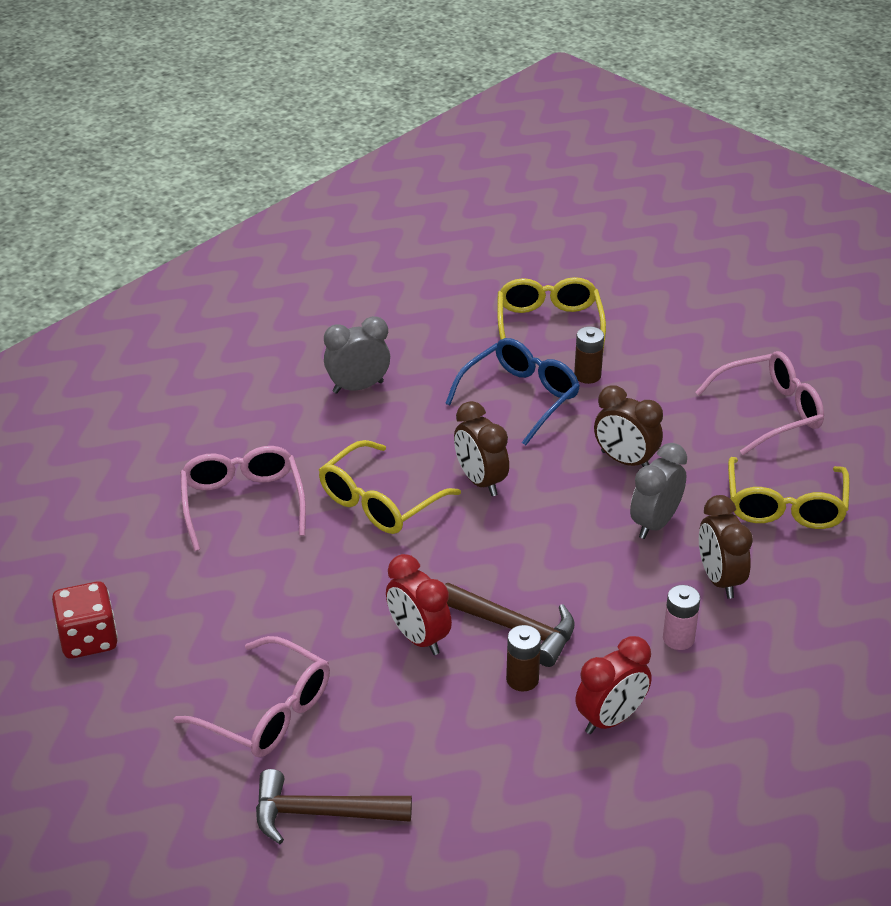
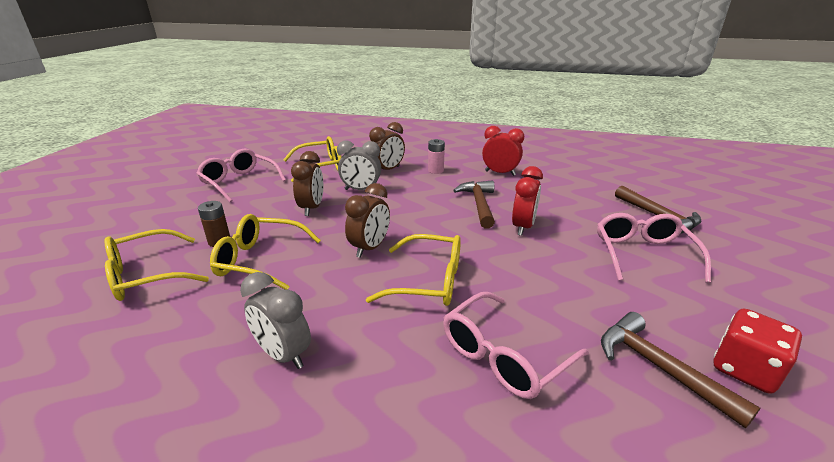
camera: 120 degrees left, 10 degrees down
(142, 586) = (659, 368): none -> brown hammer
(520, 397) = (260, 260): blue glasses -> yellow glasses
(522, 679) = (507, 194): brown battery -> none

